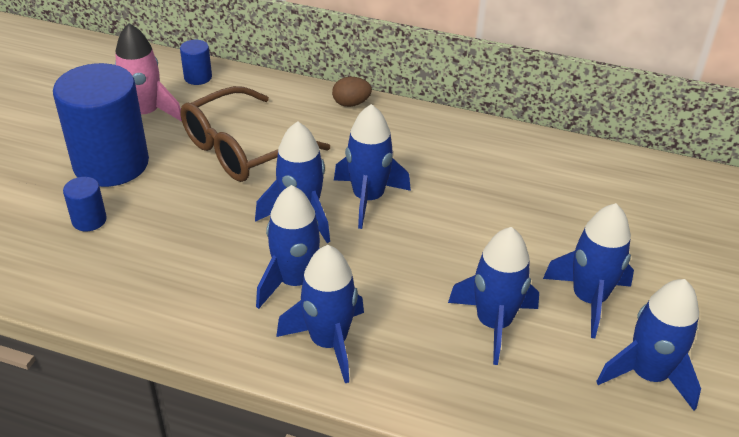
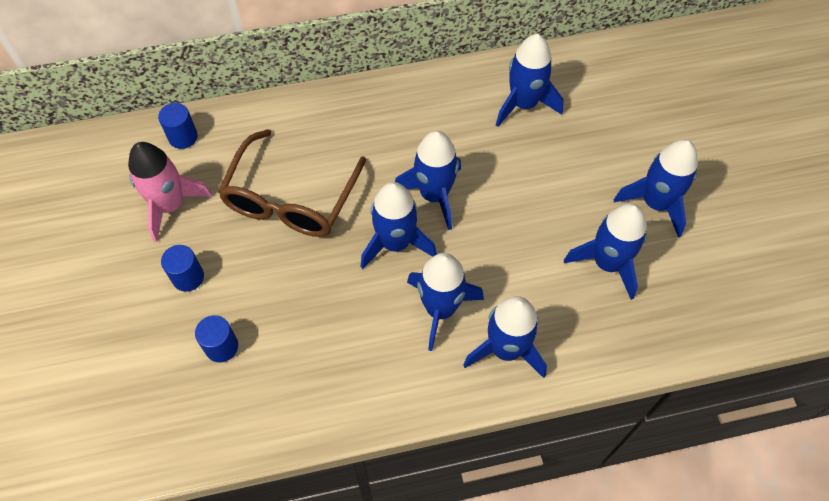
camera: 30 degrees left, 20 degrees up
(111, 164) = (188, 277): blue cylinder -> blue cylinder, size x0.42
(351, 104) = (345, 99): brown egg -> none
(648, 375) = (732, 248): blue rocket -> blue rocket (524, 104)

